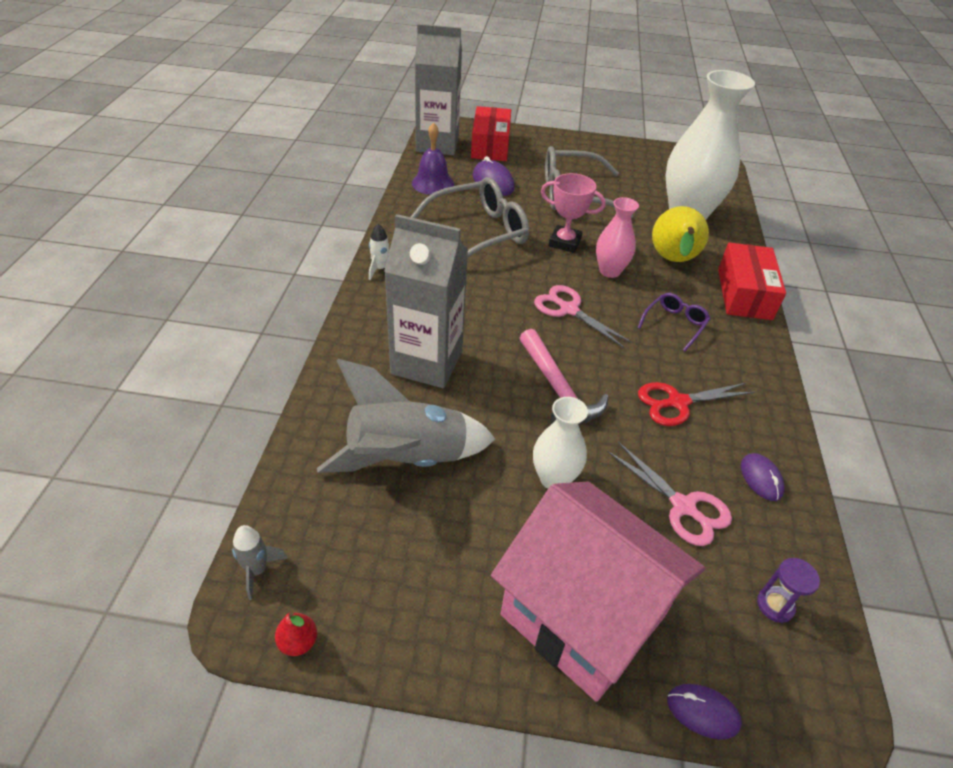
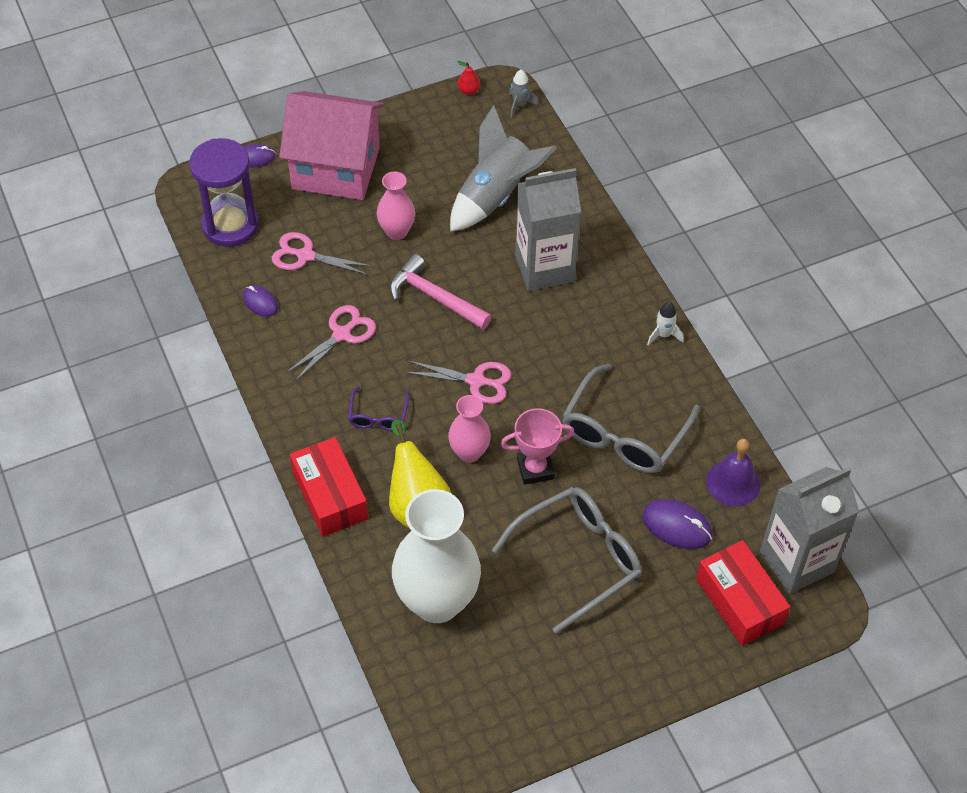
camera: 150 degrees right, 10 degrees up
(554, 479) = (396, 231): white vase -> pink vase
(677, 402) = (342, 334): red scissors -> pink scissors
(775, 605) = (230, 225): purple hourglass -> purple hourglass, size x2.40

